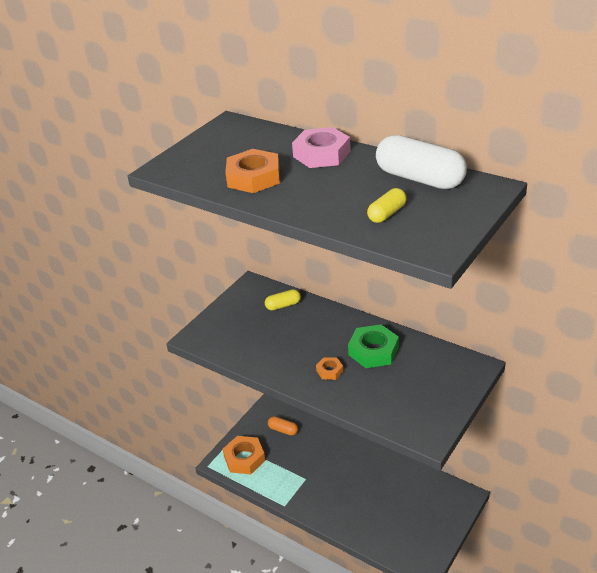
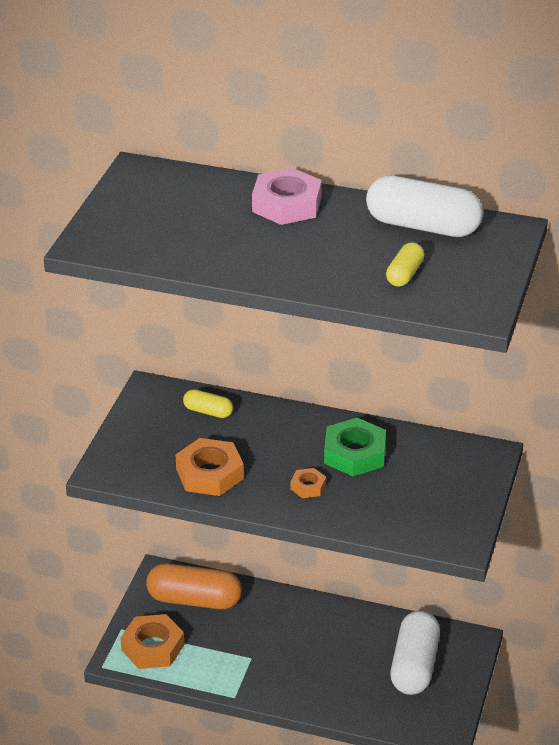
camera: 20 degrees left, 0 degrees up
(253, 177) = (217, 244): orange nut -> orange nut (209, 474)
(283, 305) = (208, 411): yellow capsule -> yellow capsule turned 60 degrees clockwise
(283, 430) = (194, 600): orange capsule -> orange capsule, size x1.98
(416, 507) = (414, 666): none -> white capsule

